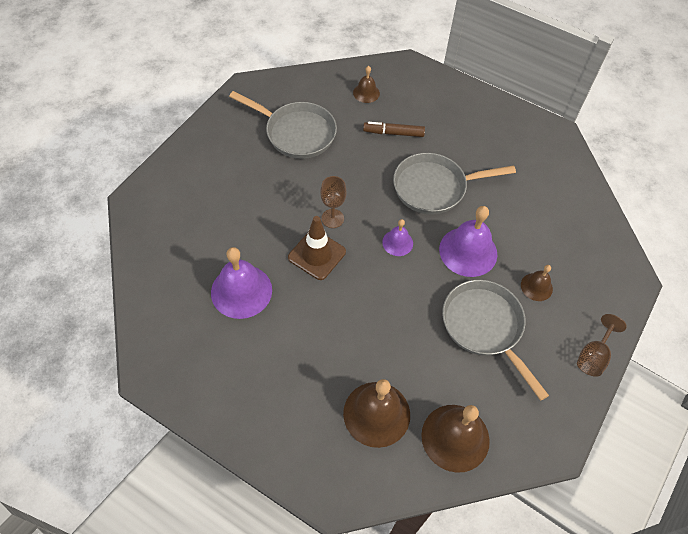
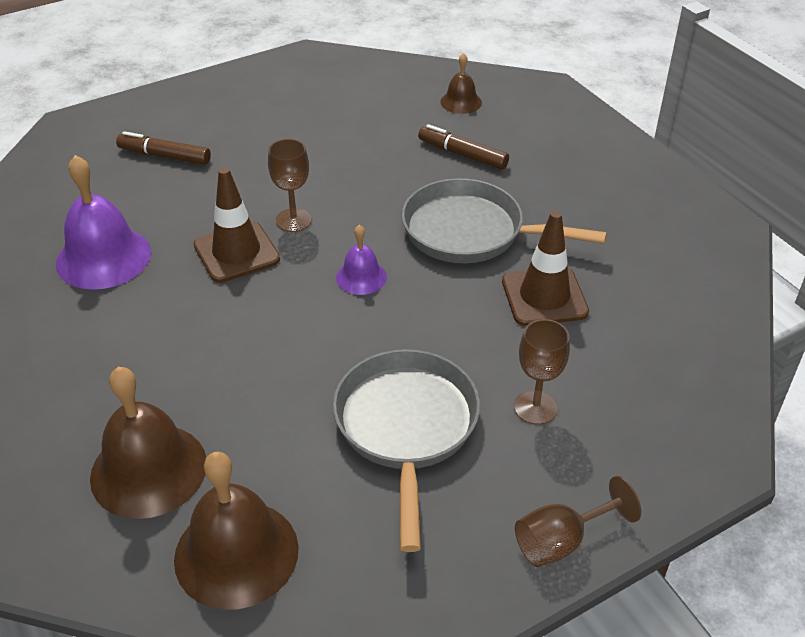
camera: 30 degrees right, 15 degrees down
(219, 201) = (165, 156): none -> brown marker
(296, 133) = (328, 117): grey pan -> none
(468, 251) = (459, 323): purple bell -> none
(498, 216) = (544, 297): none -> brown traffic cone
(536, 286) = (535, 407): brown bell -> brown goblet

